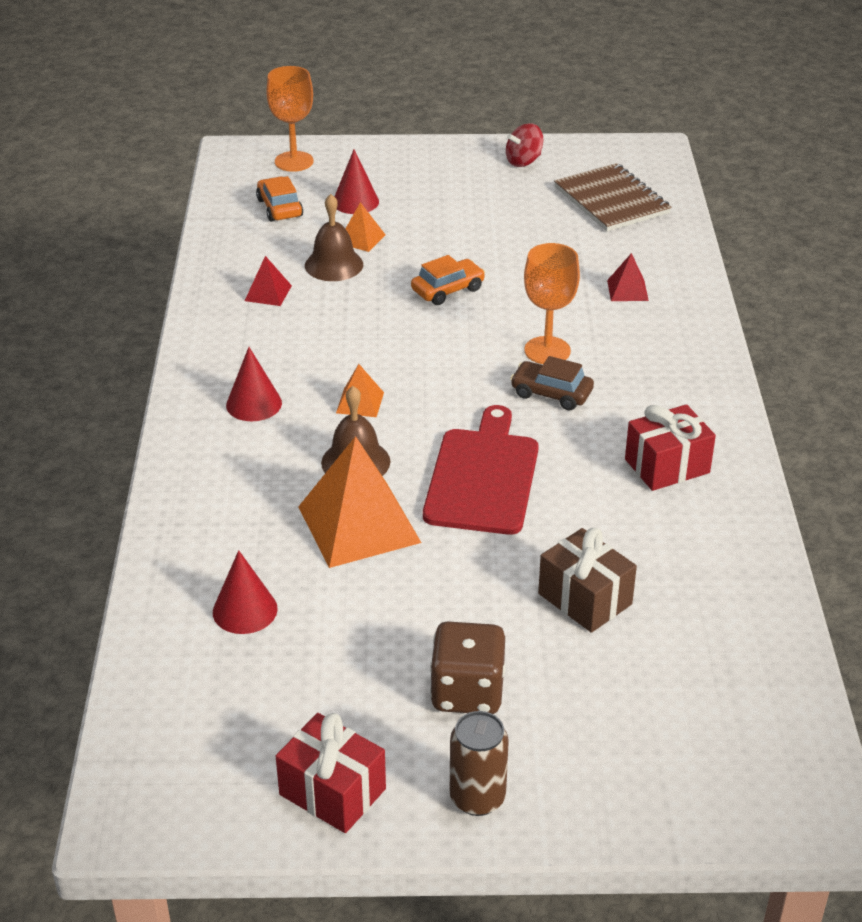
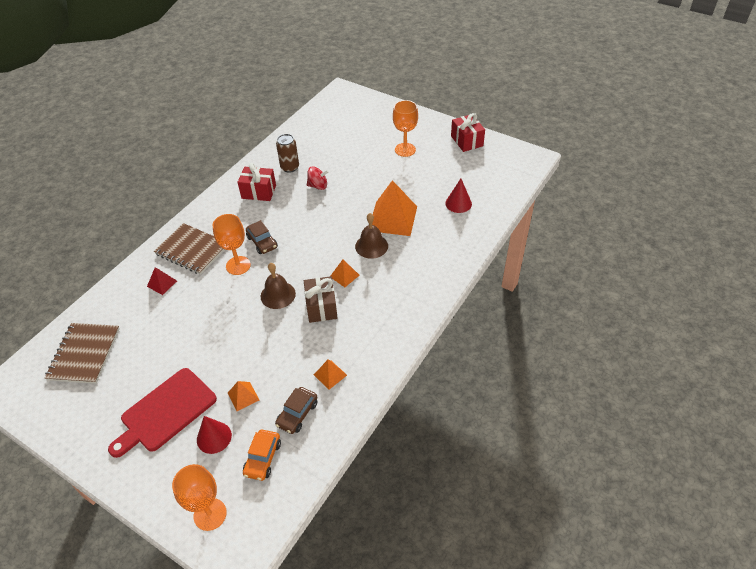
camera: 145 degrees left, 10 degrees up
(254, 404) = (391, 297): red cone -> none
(268, 293) = (330, 375): red pyramid -> orange pyramid
(275, 249) = (297, 414): none -> brown car
(334, 265) = (277, 380): brown bell -> brown bell (278, 295)
(448, 290) = (240, 327): orange car -> none
(467, 692) = (405, 150): brown dice -> orange goblet
(477, 798) = (426, 124): brown can -> brown can (290, 167)
(483, 477) = (329, 217): red cutting board -> red cutting board (165, 412)
(523, 161) = (80, 422): red spinning top -> red spinning top (318, 186)
(585, 599) = (341, 160): brown gift -> brown gift (321, 307)
(647, 341) = (192, 250): none -> brown notebook

